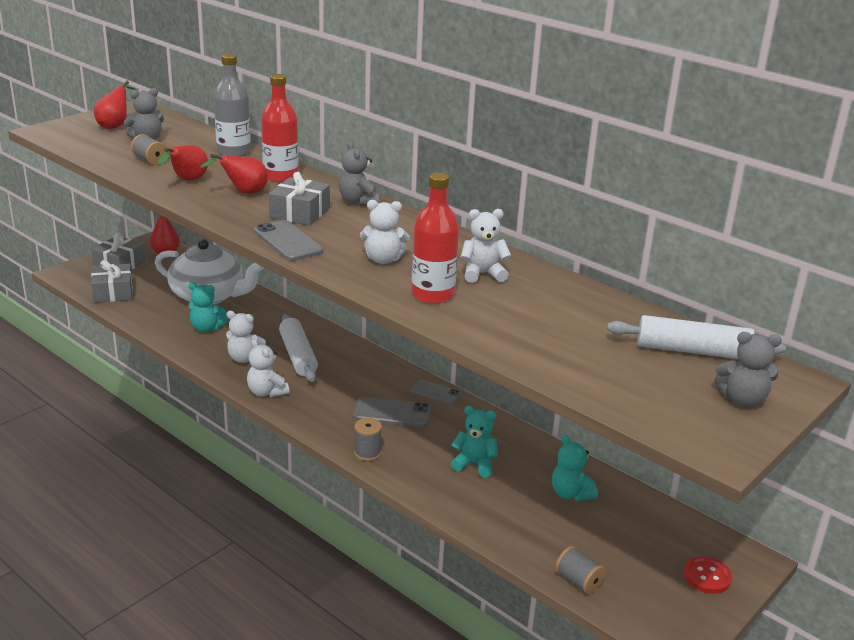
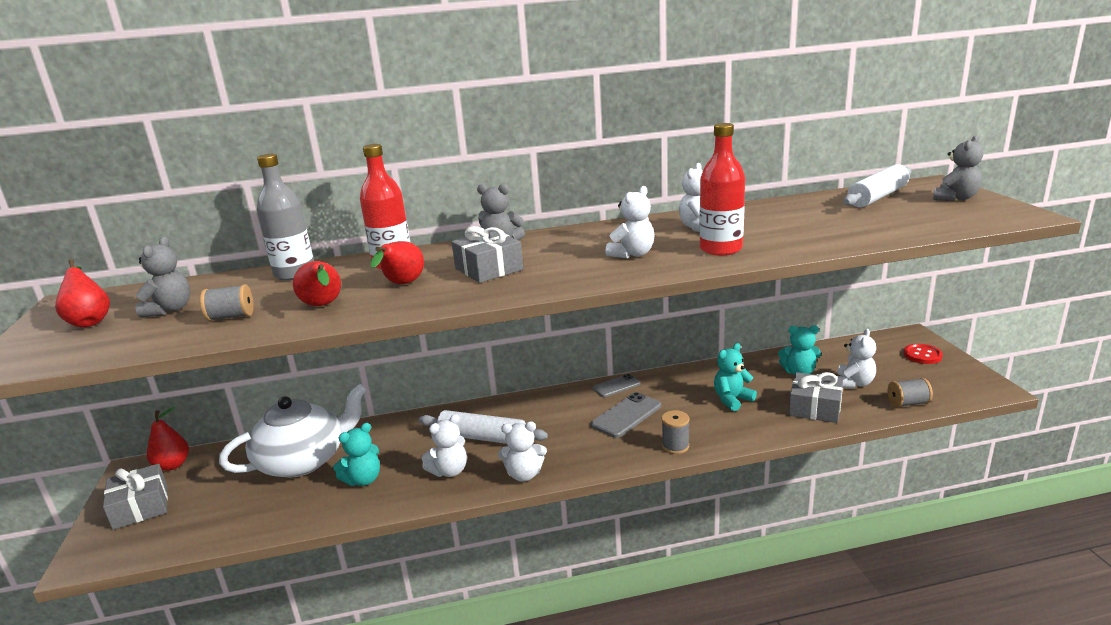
camera: 50 degrees left, 5 degrees down
(113, 292) = (193, 529): grey gift -> grey gift (815, 408)
(287, 241) = (544, 284): grey phone -> none
(584, 535) = (853, 383): none -> white teddy bear

